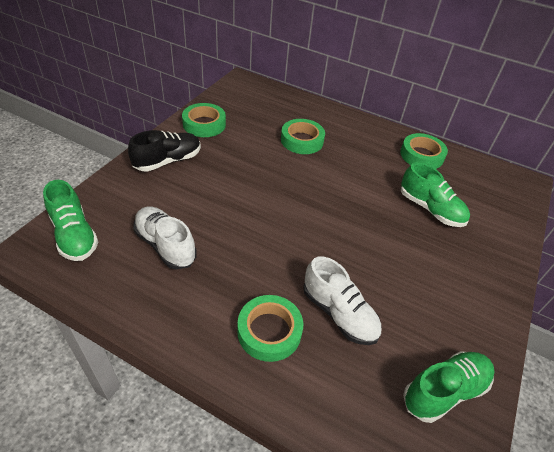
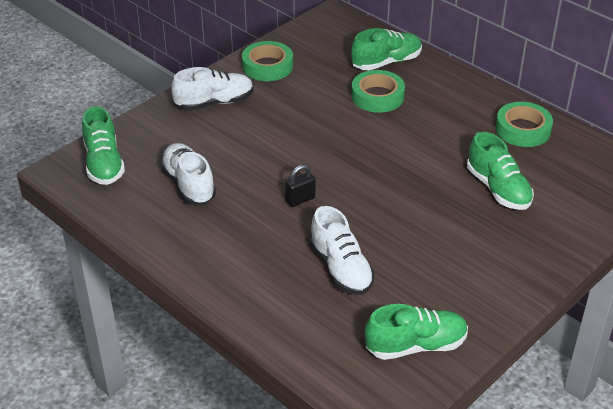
camera: 20 degrees right, 5 degrees down
(168, 161) = (214, 103): black shoe -> white shoe
(269, 331) = (265, 271): green tape -> none
(274, 245) = (300, 200): none -> black padlock
(297, 112) = (386, 62): none -> green shoe

